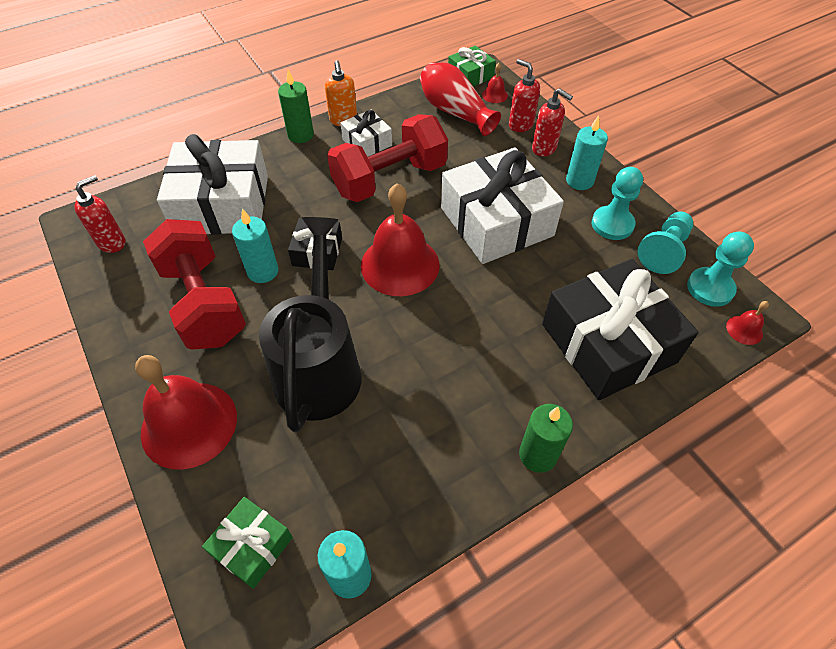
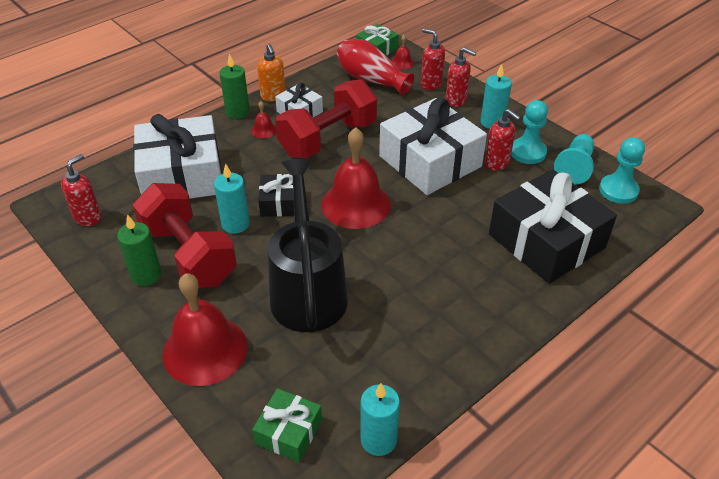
camera: 10 degrees left, 10 degrees down
(538, 455) = (510, 330): green candle -> green candle (146, 275)
(573, 234) = (497, 163): none -> red soap dispenser
(744, 330) = (652, 217): red bell -> red bell (264, 130)

